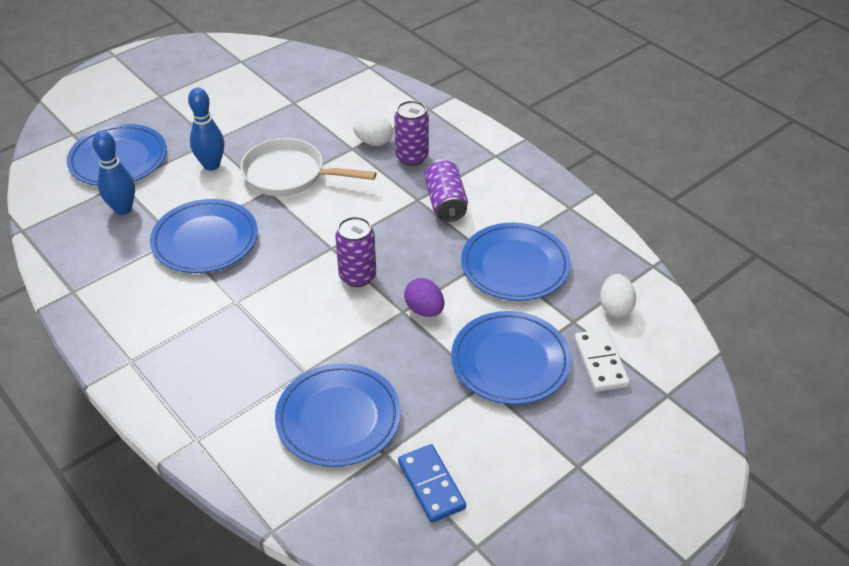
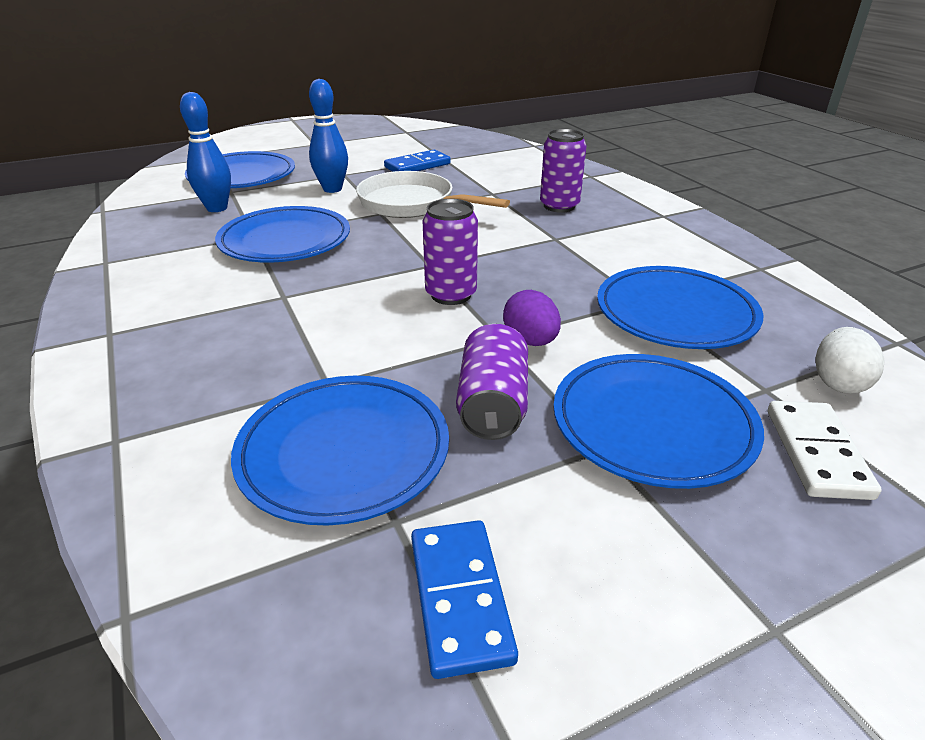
camera: 15 degrees right, 10 degrees down
(273, 117) = (417, 166): none -> blue domino
(374, 142) = (518, 191): white egg -> none
(445, 203) = (590, 245): purple can -> purple can (492, 404)

